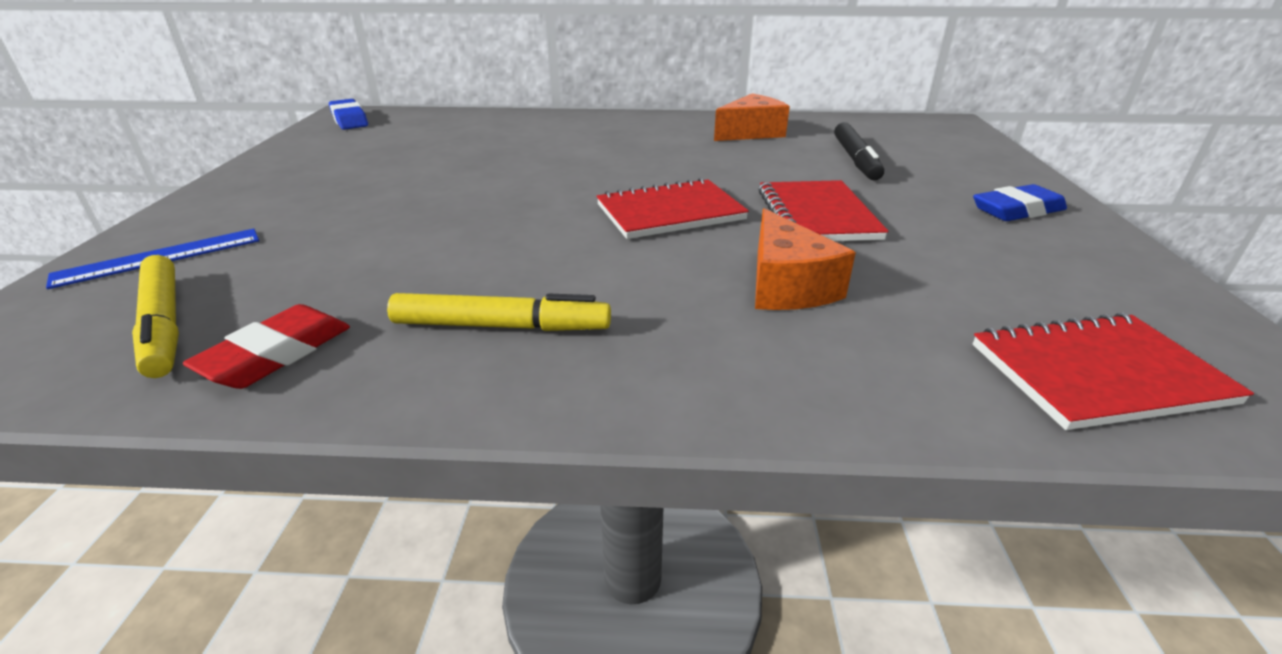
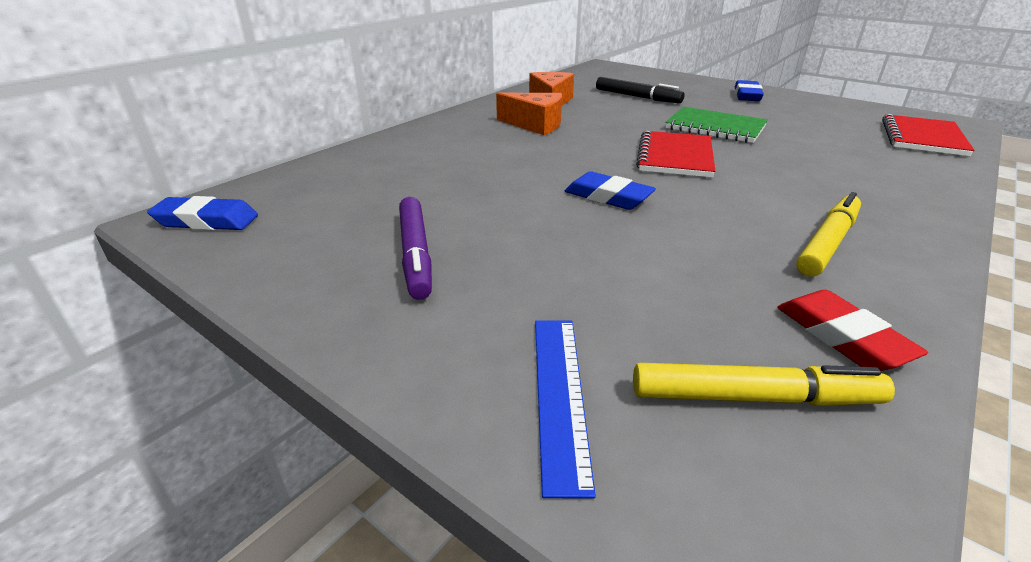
camera: 55 degrees left, 0 degrees up
(339, 175) = (415, 254): none -> purple marker
(512, 206) = (608, 197): none -> blue eraser
(786, 286) = (809, 160): orange cheese -> orange cheese (535, 125)
(817, 215) = (715, 128): red notebook -> green notebook

